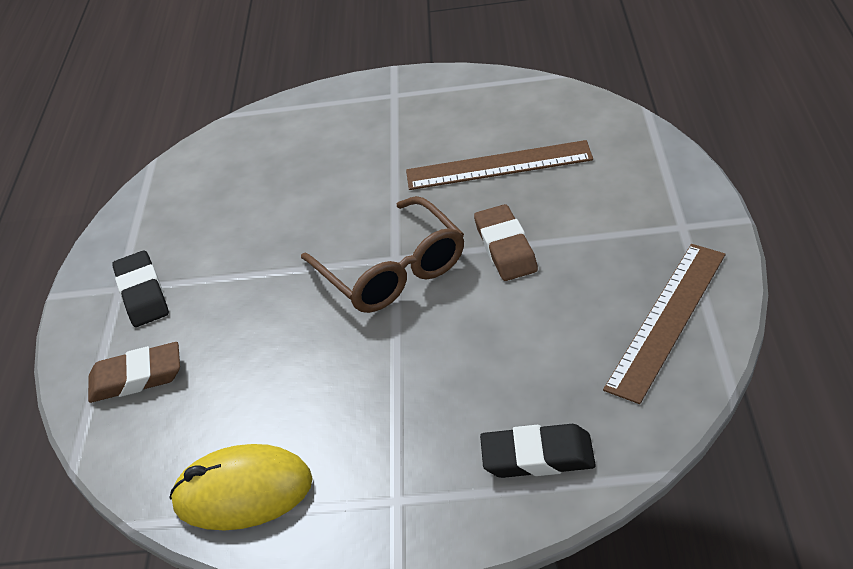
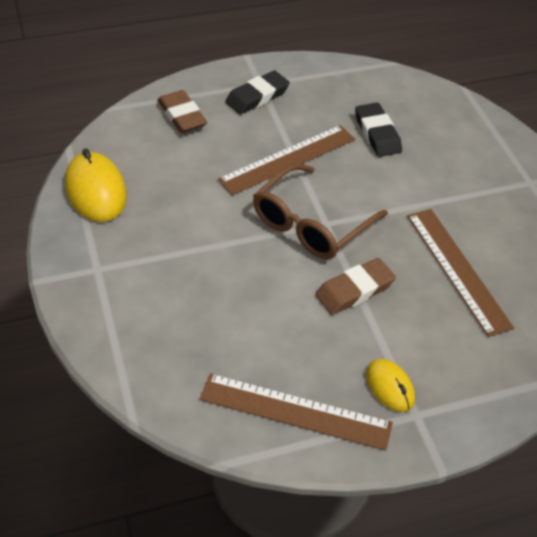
camera: 65 degrees right, 5 degrees up
(274, 277) = (288, 159): none -> brown ruler
(537, 456) = (141, 341): black eraser -> black eraser (377, 133)
(645, 240) = (390, 387): none -> yellow mouse

